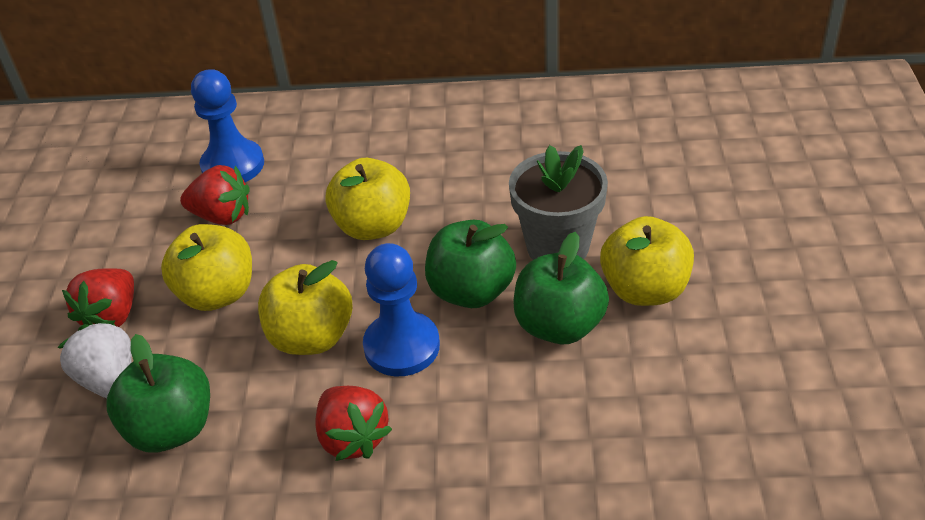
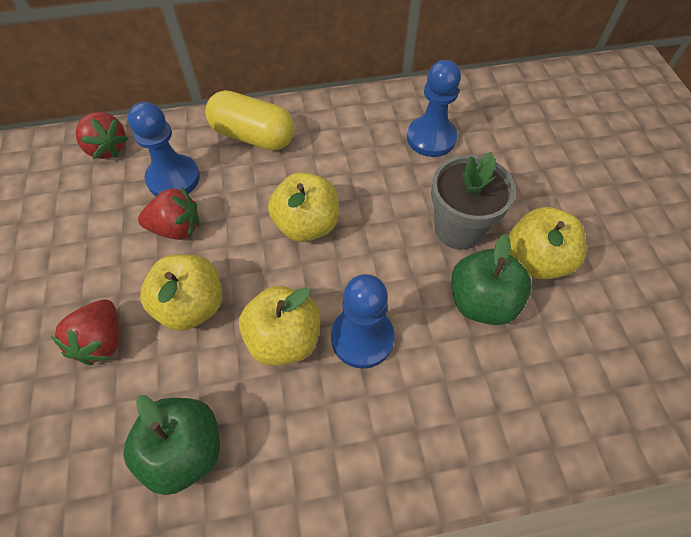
camera: 15 degrees left, 15 degrees up
(109, 380) = (115, 407): white strawberry -> none
(338, 129) = (253, 136): none -> yellow capsule
(353, 438) = (346, 435): red strawberry -> red strawberry (107, 148)
(471, 291) = (403, 278): green apple -> none
(557, 147) = (431, 138): none -> blue pawn

